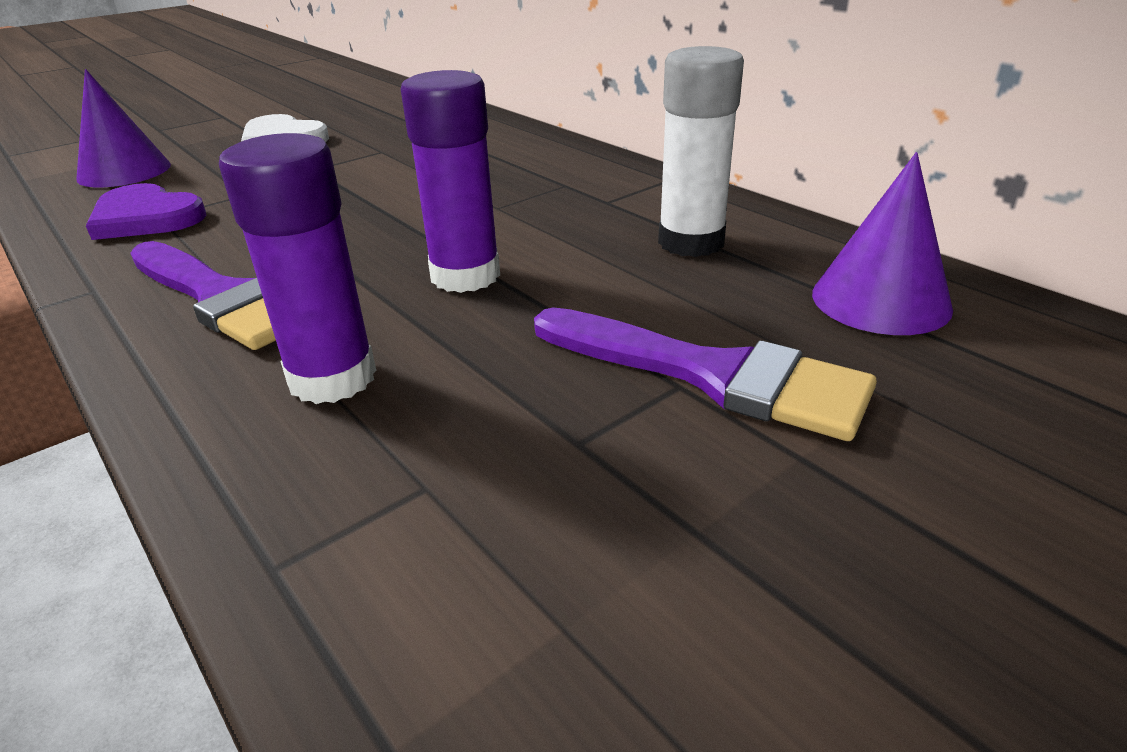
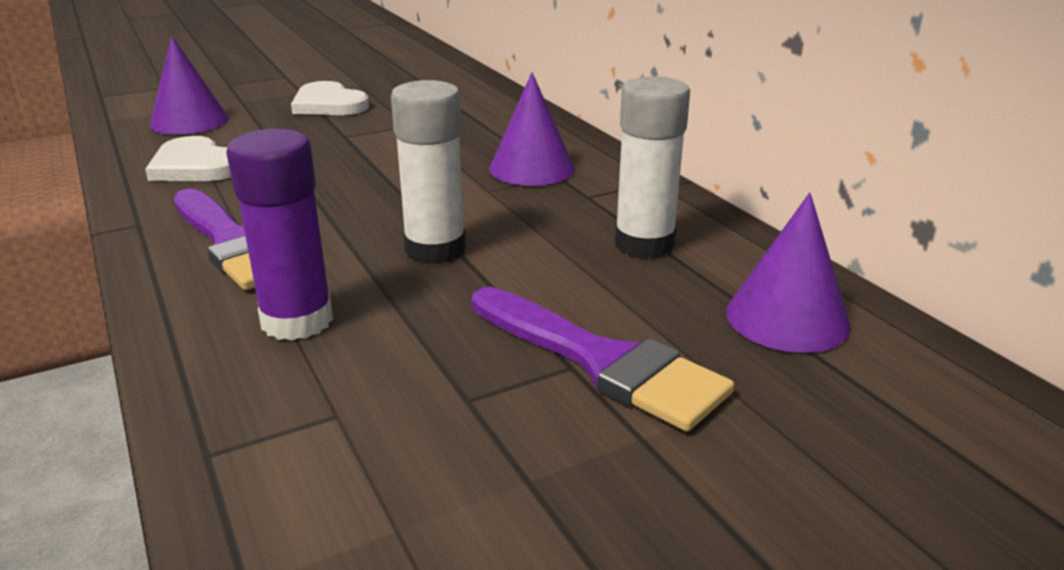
camera: 10 degrees right, 5 degrees down
(146, 217) = (195, 166): purple heart -> white heart
(465, 275) = (435, 249): purple glue stick -> white glue stick
(534, 180) = (532, 168): none -> purple cone

